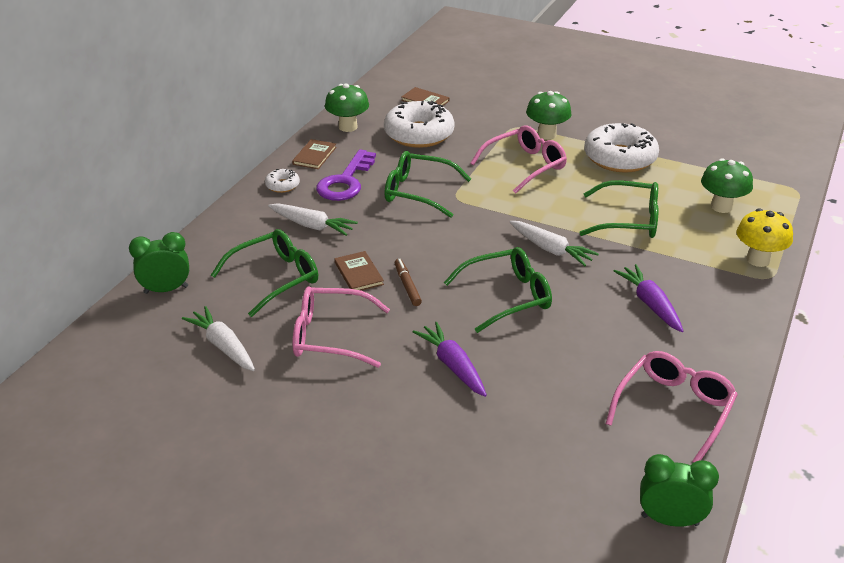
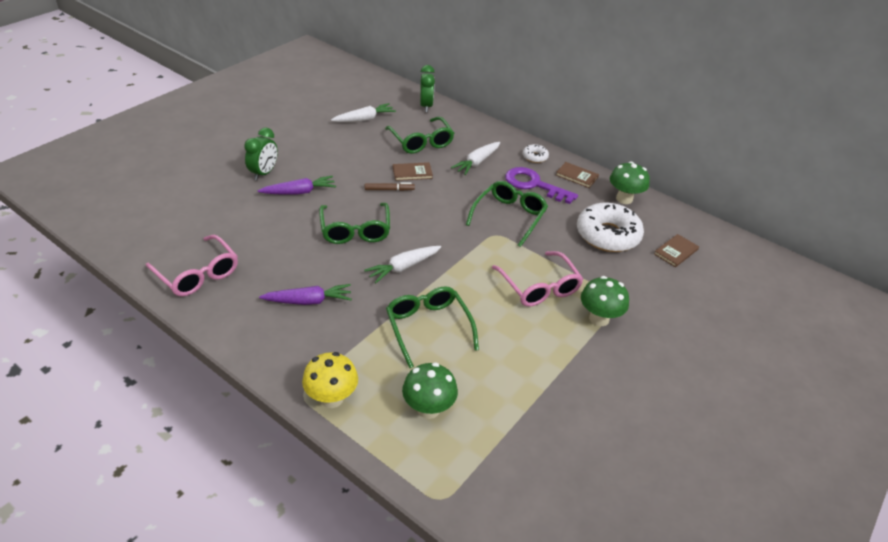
camera: 100 degrees right, 5 degrees up
(331, 336) = (353, 153): pink glasses -> none
(620, 158) = (542, 360): white donut -> none
(628, 220) = (428, 328): green glasses -> green glasses turned 135 degrees clockwise
(669, 520) = (120, 241): green clock -> green clock (264, 173)

